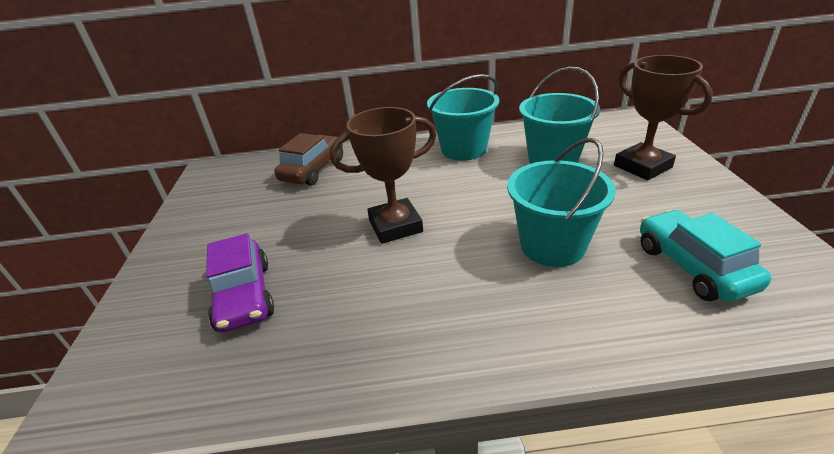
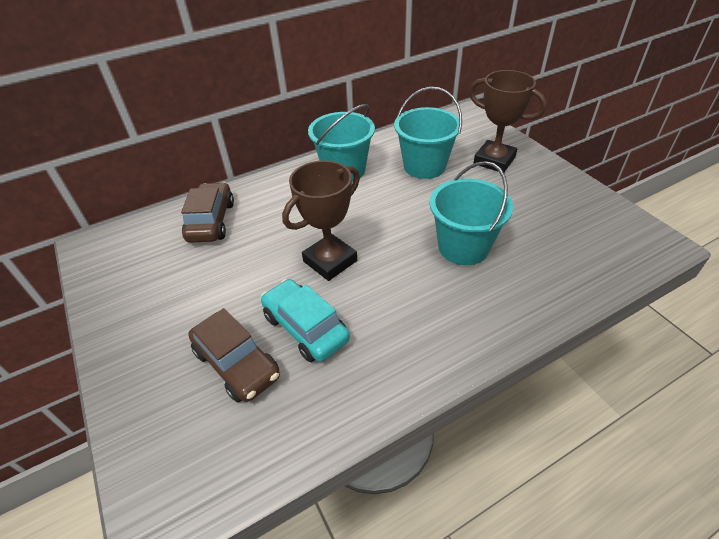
camera: 25 degrees left, 10 degrees up
(244, 296) = (237, 364): purple car -> brown car
(692, 267) = (561, 239): turquoise car -> turquoise car (305, 328)

